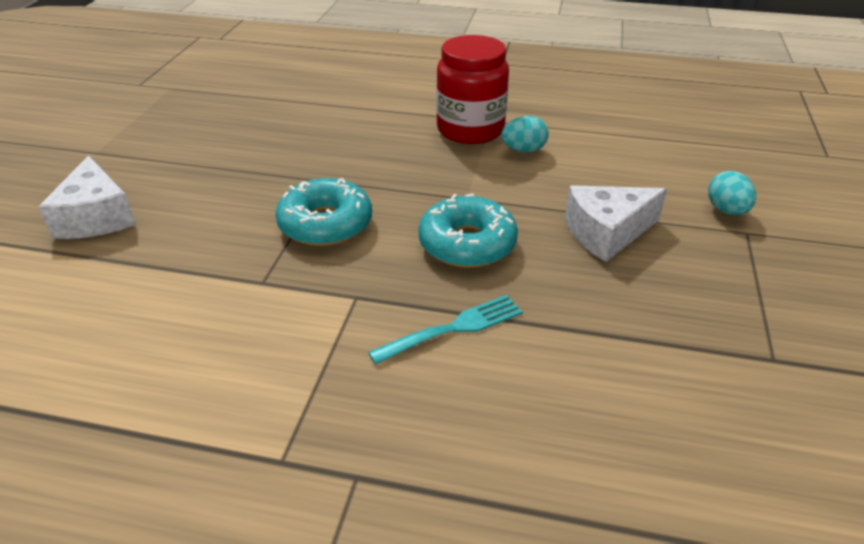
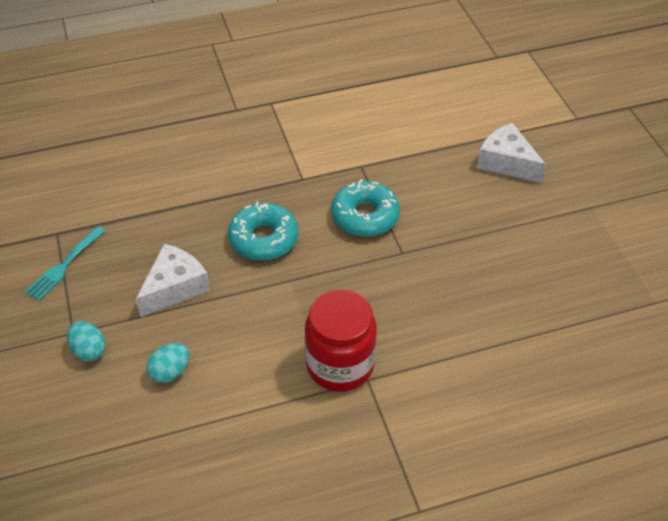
camera: 150 degrees right, 10 degrees up
(452, 329) = (237, 181): turquoise fork -> turquoise fork (64, 265)
(523, 150) = (277, 356): turquoise egg -> turquoise egg (170, 372)

